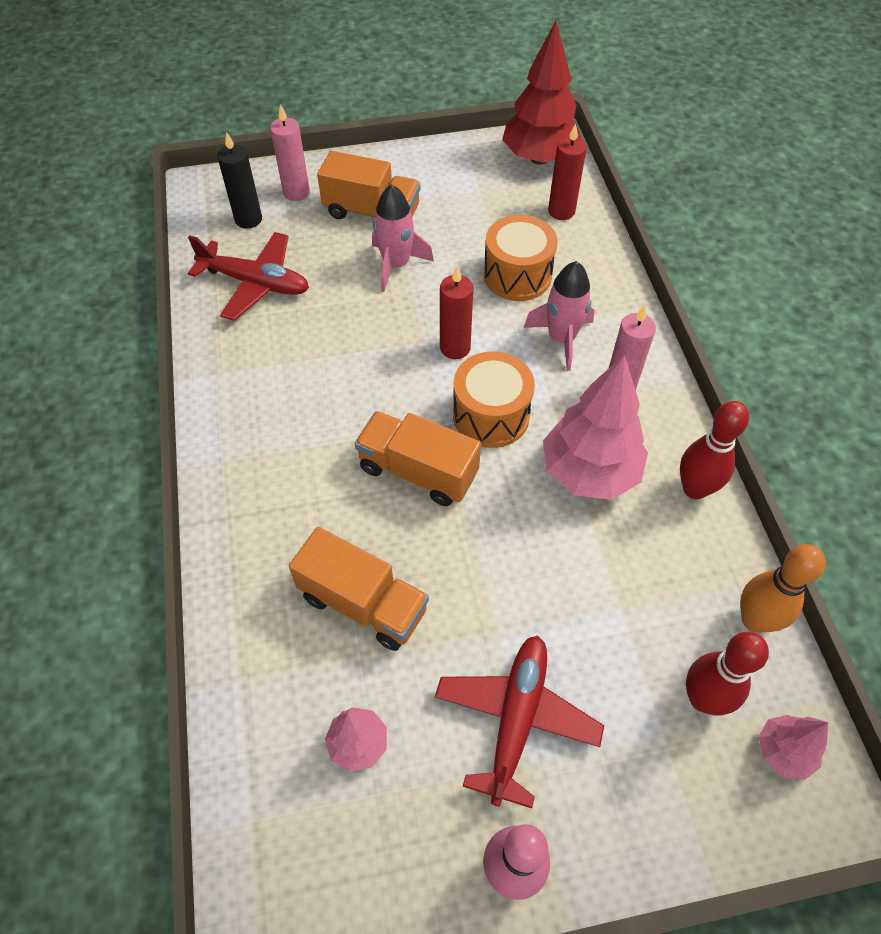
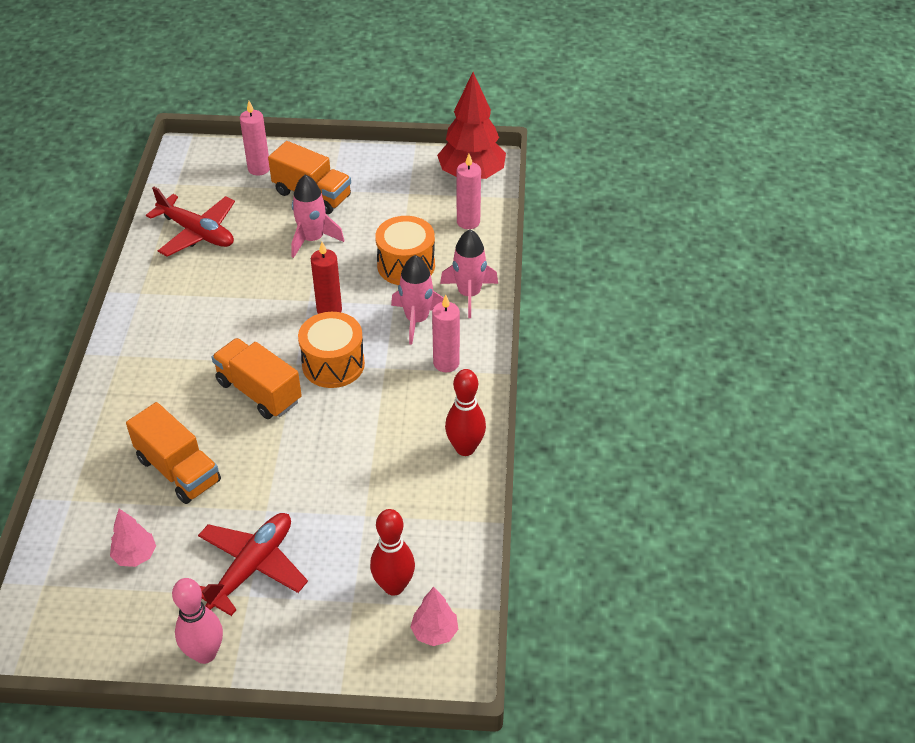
camera: 15 degrees right, 10 degrees down
(248, 219) = (212, 183): black candle -> none
(561, 211) = (468, 222): red candle -> pink candle
(589, 472) = (389, 419): pink tree -> none
(604, 296) = (469, 294): none -> pink rocket
(754, 620) = (461, 545): orange bowling pin -> none

